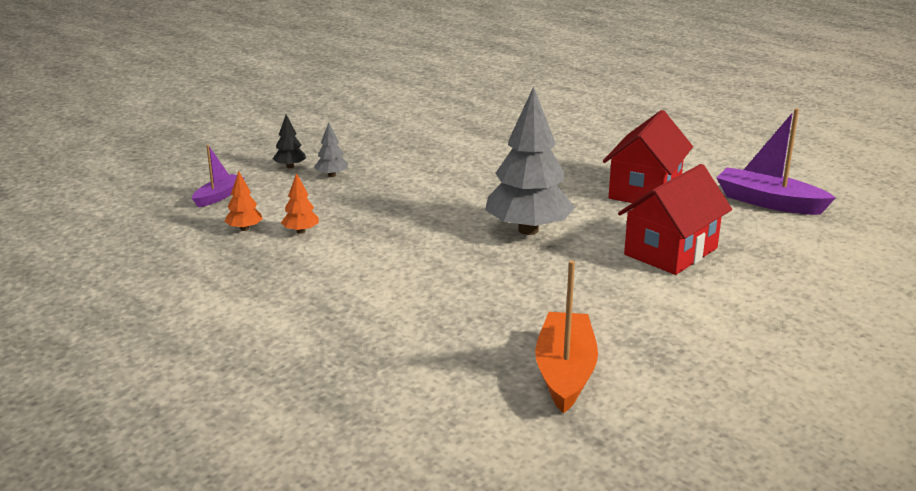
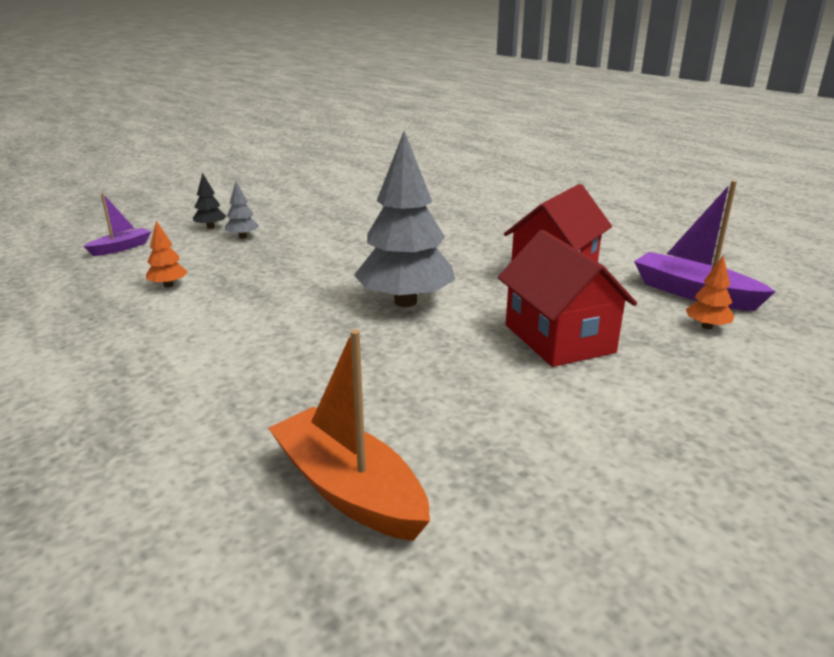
camera: 10 degrees right, 0 degrees up
(244, 229) = (116, 279): orange tree -> orange tree (707, 327)
(565, 372) = (348, 489): orange boat -> orange boat turned 60 degrees counterclockwise
(671, 251) = (559, 338): red house -> red house turned 75 degrees counterclockwise

